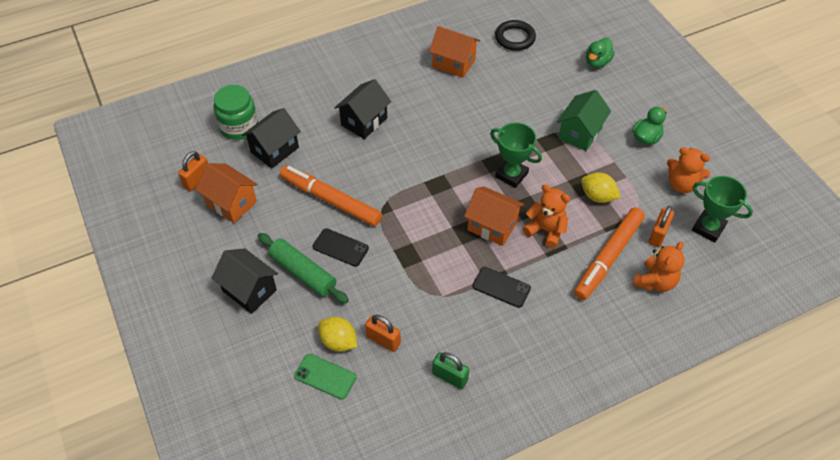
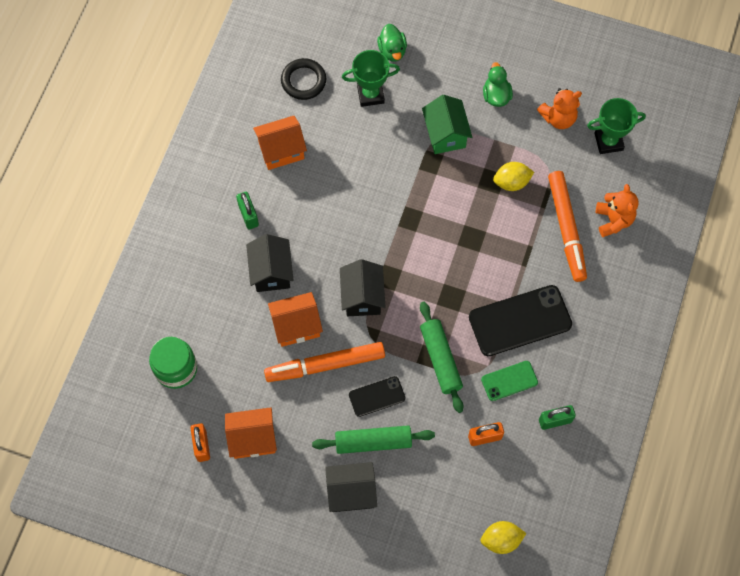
camera: 45 degrees left, 15 degrees up
(274, 150) = (230, 362): black house -> black house (362, 297)
(325, 376) = (476, 500): green phone -> green phone (509, 381)
(338, 342) = (456, 468): yellow lemon -> yellow lemon (501, 540)
(389, 81) = (248, 215): none -> green padlock
(412, 262) = (440, 359): none -> green rolling pin
(492, 226) = (464, 276): orange house -> orange house (296, 326)
(501, 287) = (520, 321): black phone -> black phone, size x1.85
(511, 175) = (433, 219): green trophy -> green trophy (370, 94)
(546, 230) = (504, 245): orange teddy bear -> none
(658, 235) = (581, 178): orange padlock -> none

